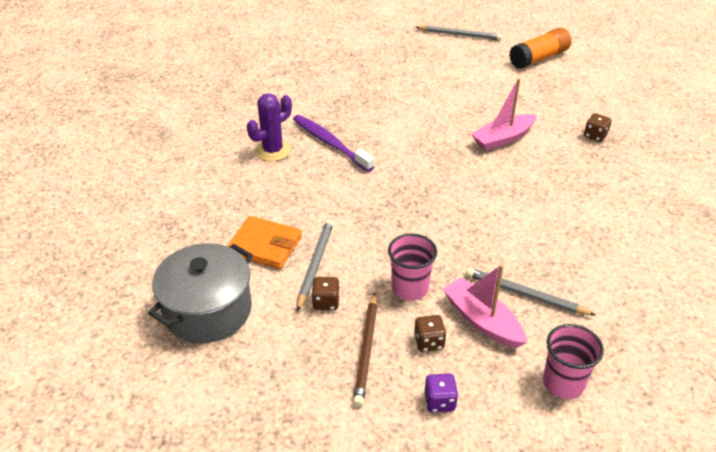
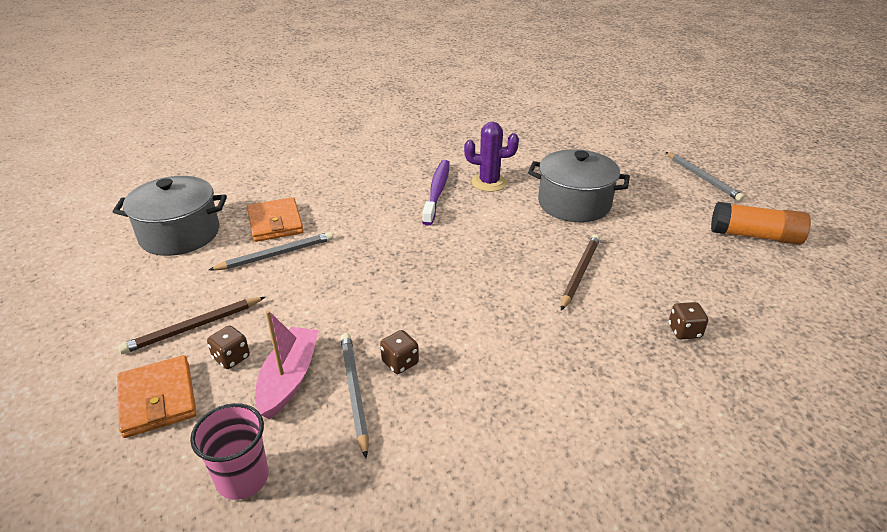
camera: 50 degrees right, 5 degrees down
(272, 151) = (392, 174): purple cactus -> purple cactus (489, 183)
(326, 302) = (235, 280): brown dice -> brown dice (400, 362)
(410, 288) = (293, 315): pink cup -> none
(425, 96) = (574, 204): none -> grey pot
(439, 401) = (158, 399): purple dice -> orange wallet
(503, 139) = (580, 273): pink boat -> brown pencil

